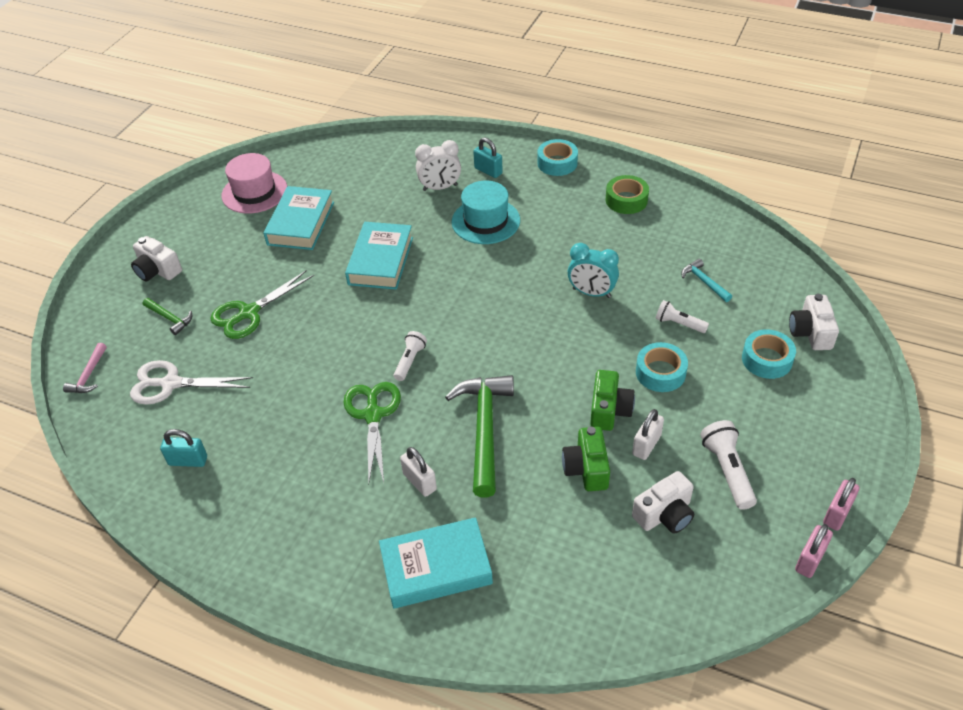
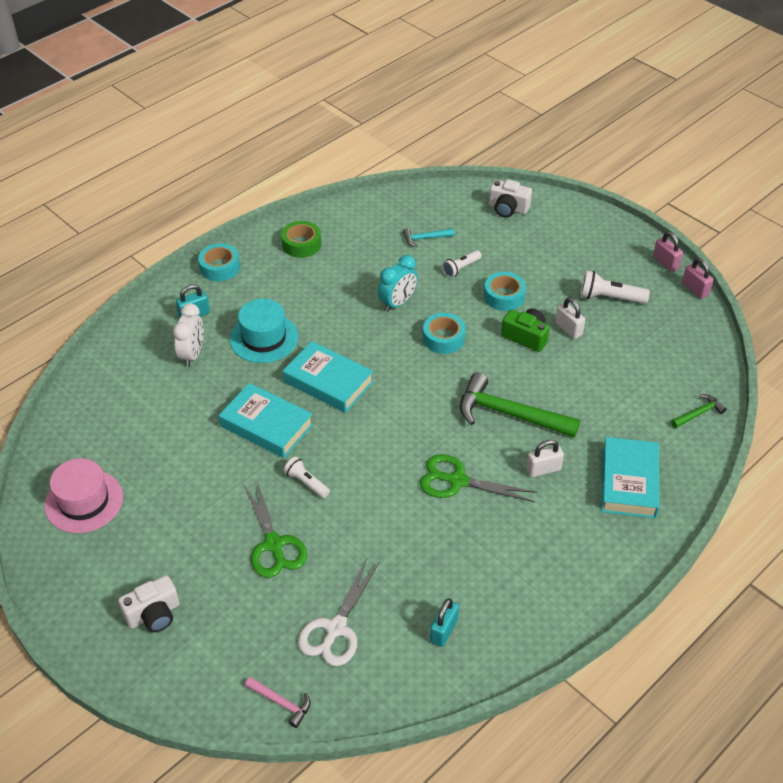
camera: 70 degrees left, 0 degrees up
(170, 318) = (239, 614): green hammer -> green hammer (699, 413)
(301, 223) = (166, 473): turquoise book -> turquoise book (328, 382)
(410, 361) = (408, 439): white flashlight -> white flashlight (306, 483)
(586, 468) = (575, 368): green camera -> none
(664, 514) = (632, 342): white camera -> none
(767, 359) = (521, 239): turquoise tape -> turquoise tape (443, 338)

